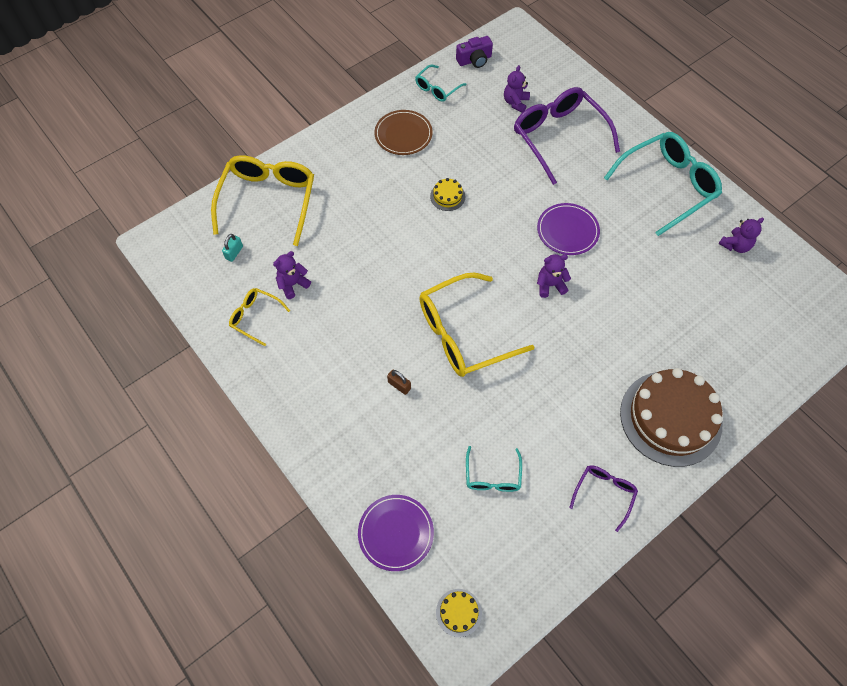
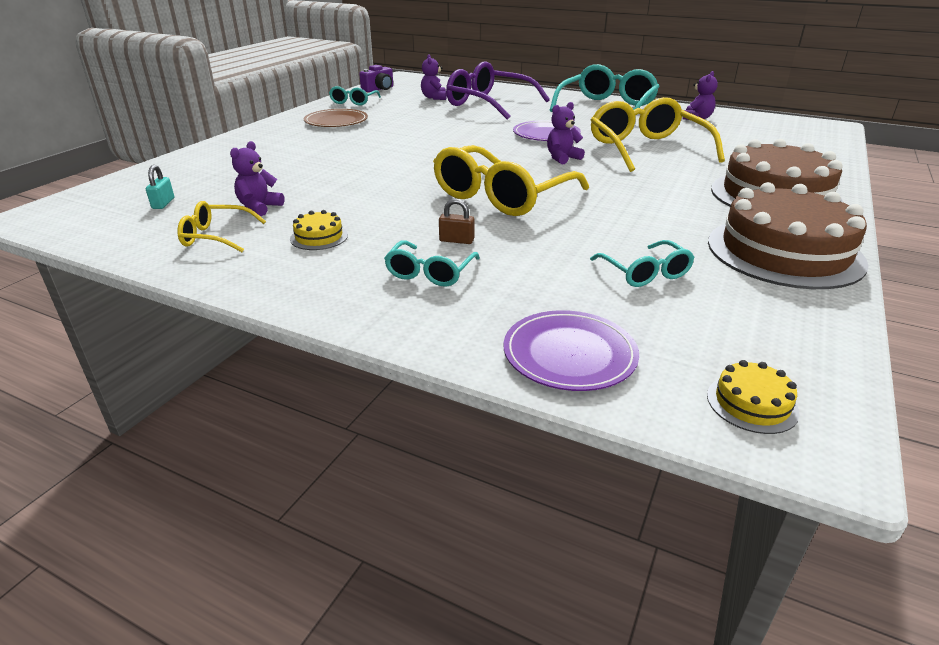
camera: 25 degrees left, 30 degrees down
(268, 200) = (197, 169): yellow glasses -> yellow glasses (646, 149)
(363, 418) = (430, 273): none -> turquoise glasses
(447, 196) = (409, 138): yellow cake -> yellow cake (319, 237)
(604, 493) = (784, 252): purple glasses -> brown cake

